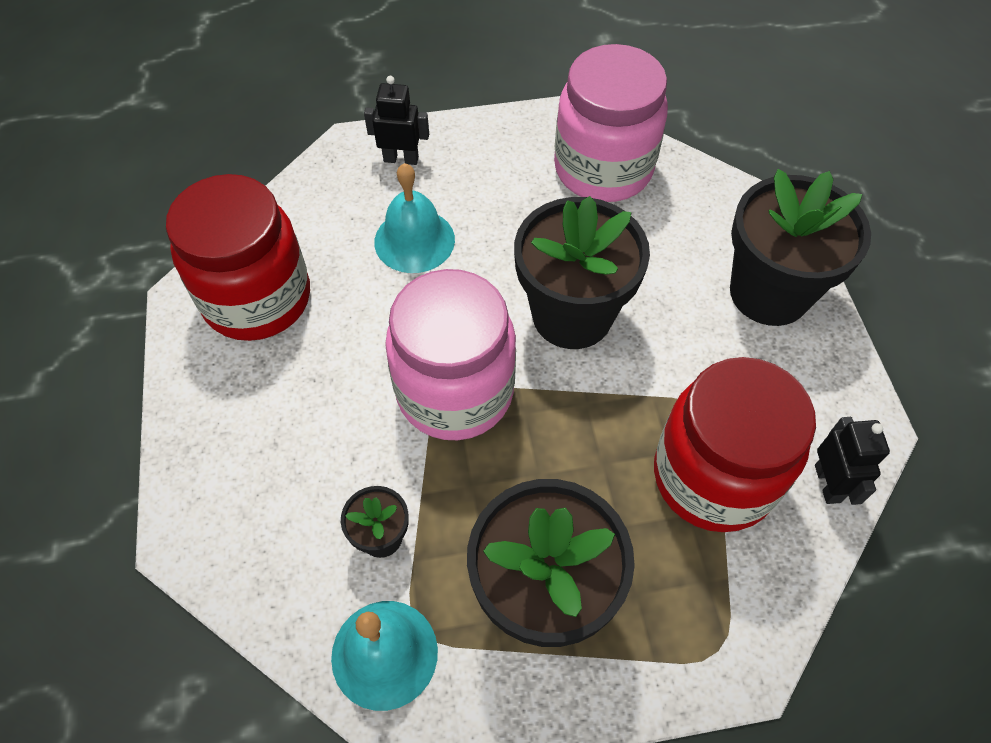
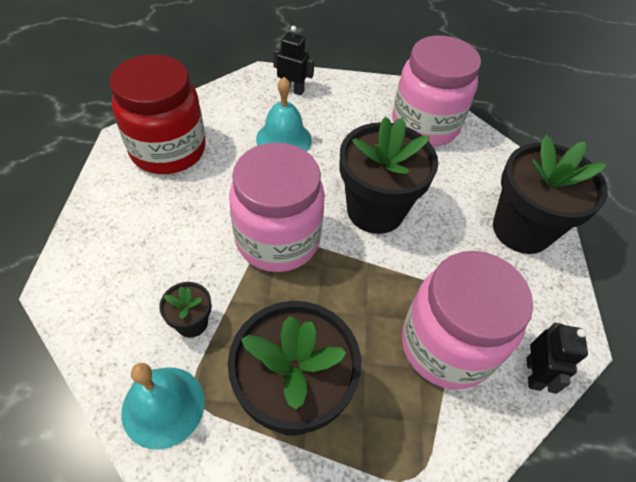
camera: 10 degrees right, 5 degrees down
(713, 476) = (446, 345): red jar -> pink jar

